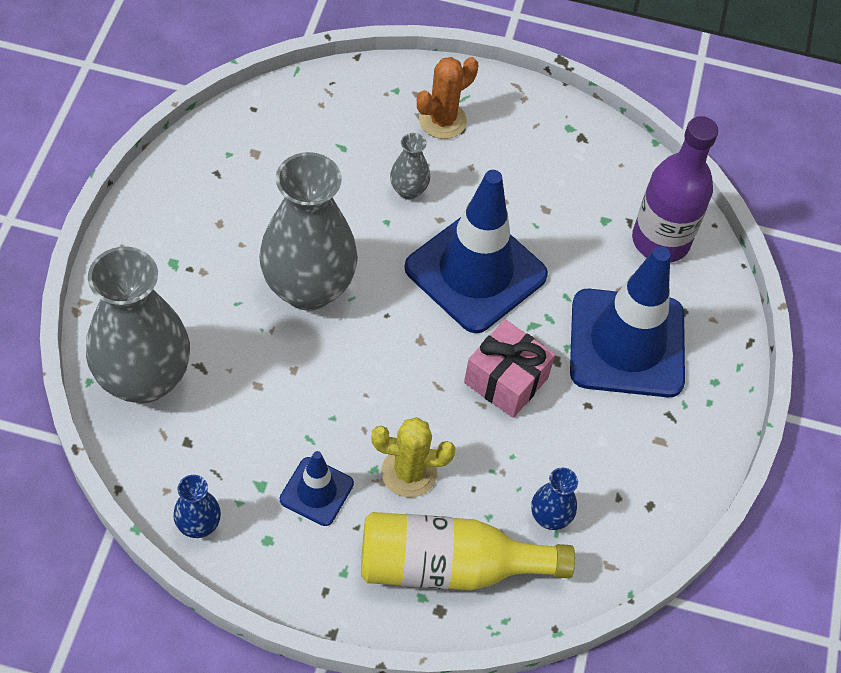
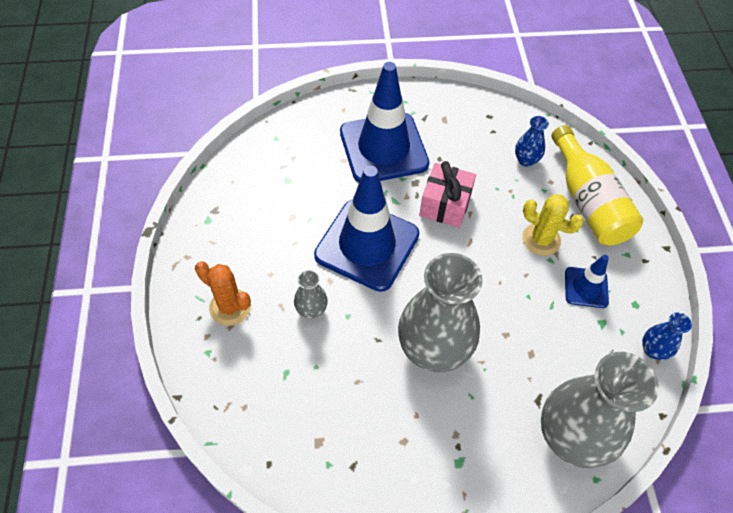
camera: 105 degrees left, 0 degrees up
(409, 472) = (541, 239): yellow cactus -> yellow cactus turned 45 degrees counterclockwise
(660, 241) = (292, 146): purple bottle -> none

